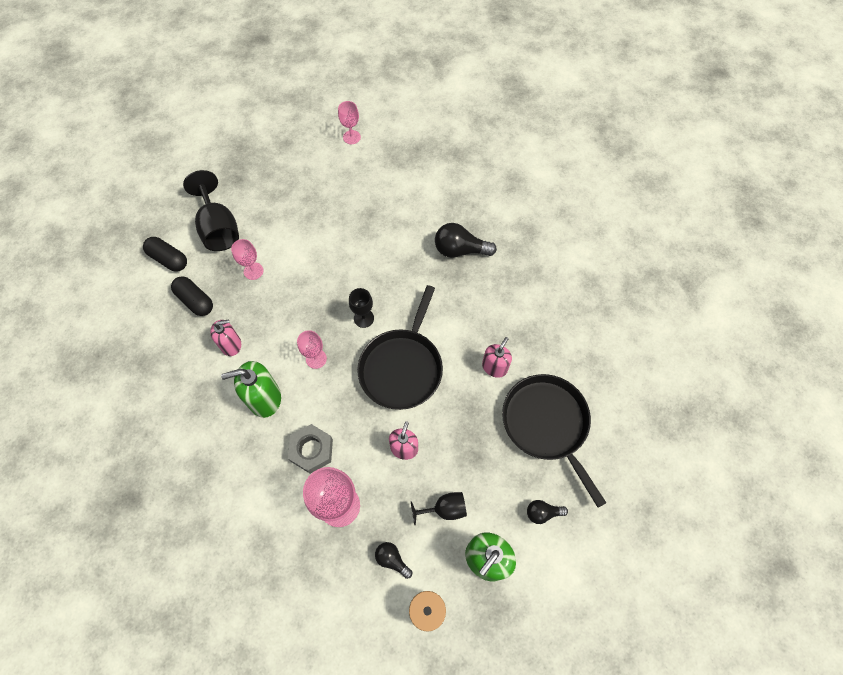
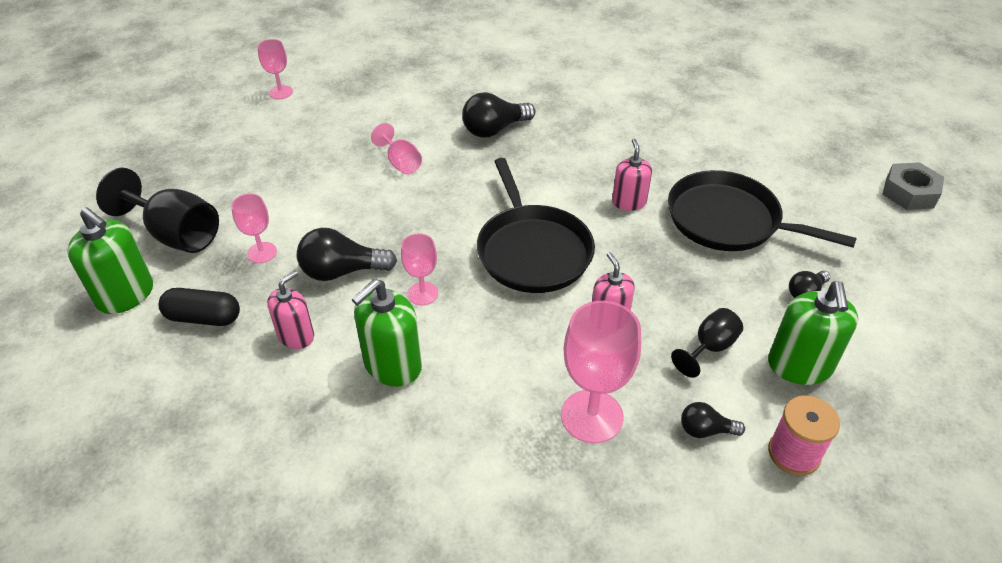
camera: 35 degrees left, 20 degrees down
(169, 259) = (126, 295): black capsule -> green soap dispenser
(285, 313) = (342, 271): none -> black light bulb
(312, 450) = (503, 382): grey nut -> grey nut (909, 193)
(364, 318) = (445, 230): black goblet -> none
(379, 245) = (401, 163): none -> pink goblet

